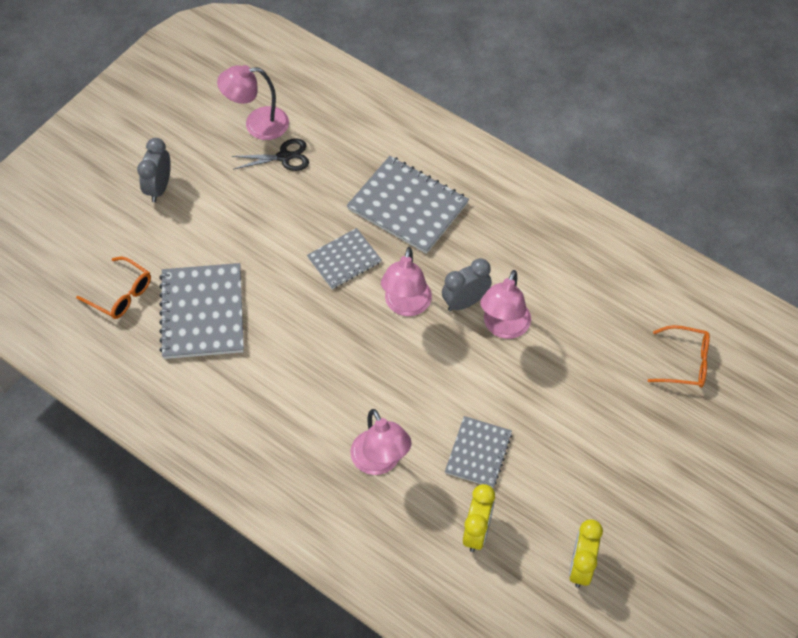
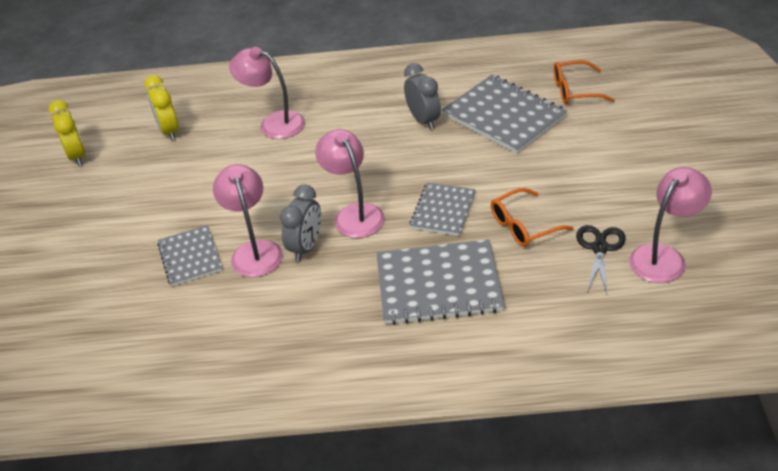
camera: 145 degrees right, 15 degrees down
(159, 188) = (659, 159): grey clock -> grey clock (423, 120)
(284, 157) = (600, 248): black scissors -> black scissors turned 150 degrees clockwise
(478, 453) = (204, 167): grey notebook -> grey notebook (190, 257)
(684, 362) = (61, 327): orange glasses -> orange glasses (524, 225)

